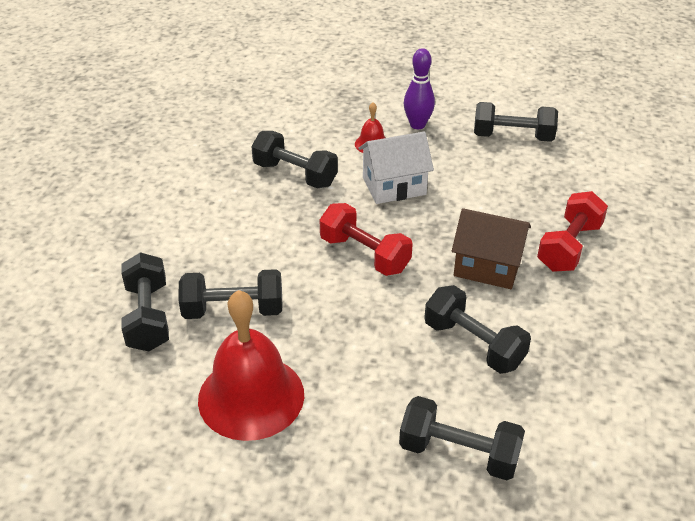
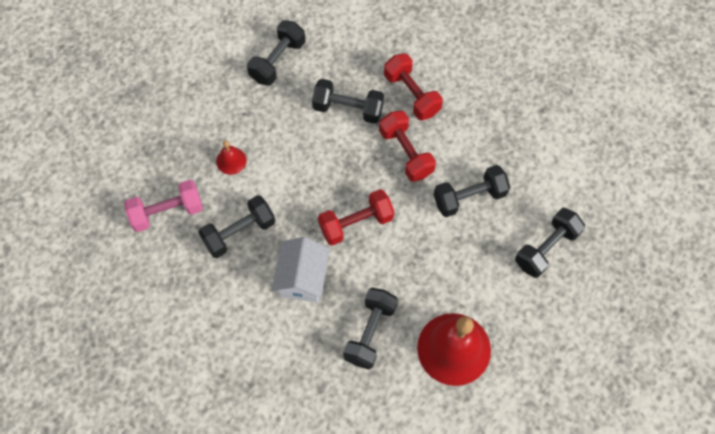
camera: 65 degrees left, 25 degrees up
(148, 317) = (349, 393): black dumbbell -> black dumbbell (348, 109)
(286, 124) = (167, 212): none -> pink dumbbell
(394, 186) = (291, 169): white house -> white house (302, 278)
(417, 125) = (225, 117): purple bowling pin -> none
(487, 266) = (406, 153): brown house -> red dumbbell

